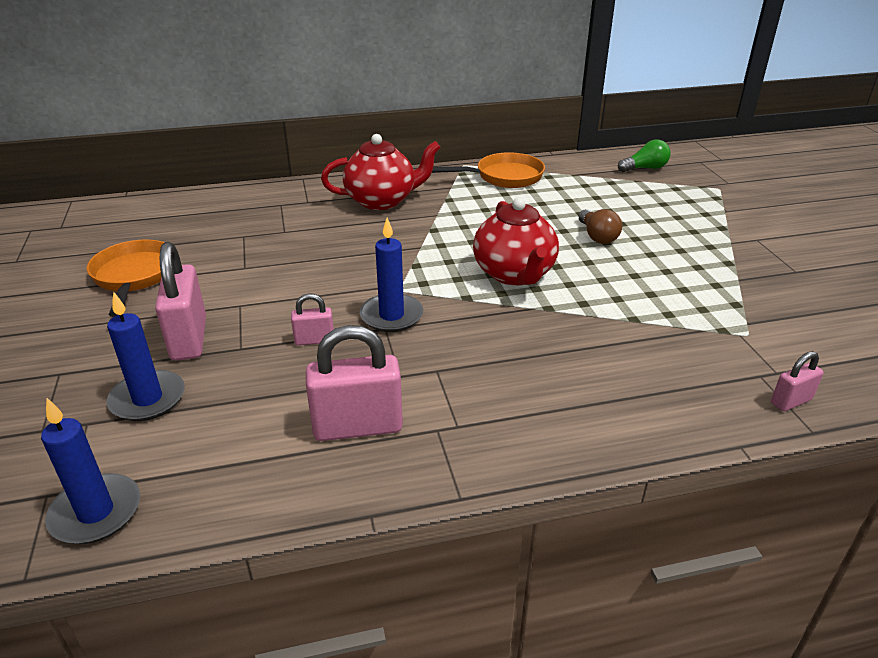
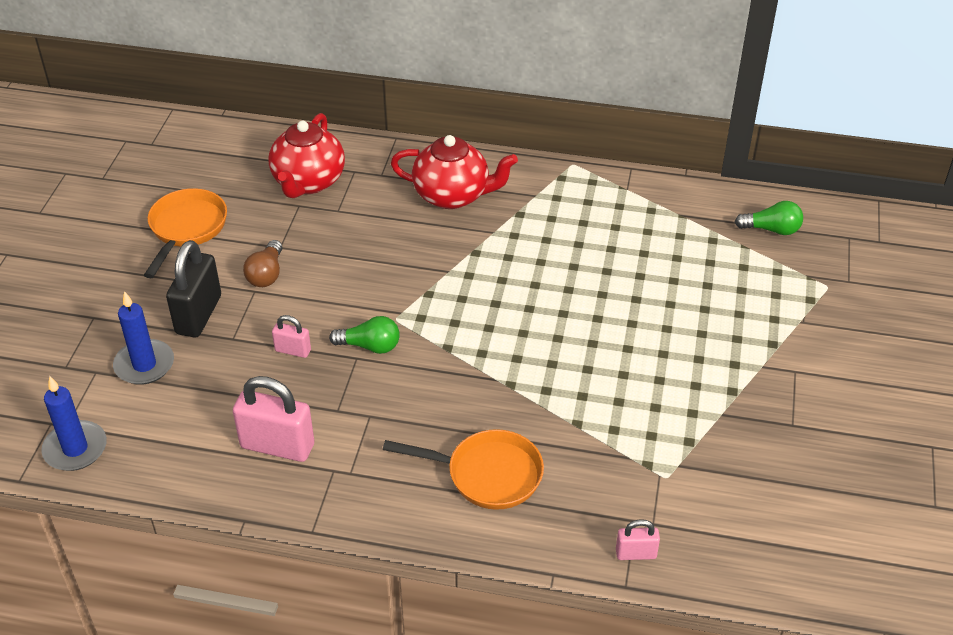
camera: 25 degrees right, 10 degrees up
(189, 339) = (199, 315): pink padlock -> black padlock
(391, 316) = (370, 346): blue candle -> green light bulb
(504, 177) = (602, 196): orange pan -> orange pan (487, 474)
(514, 274) = (510, 335): red teapot -> red teapot (308, 182)
(597, 236) = (630, 313): brown light bulb -> brown light bulb (266, 274)

